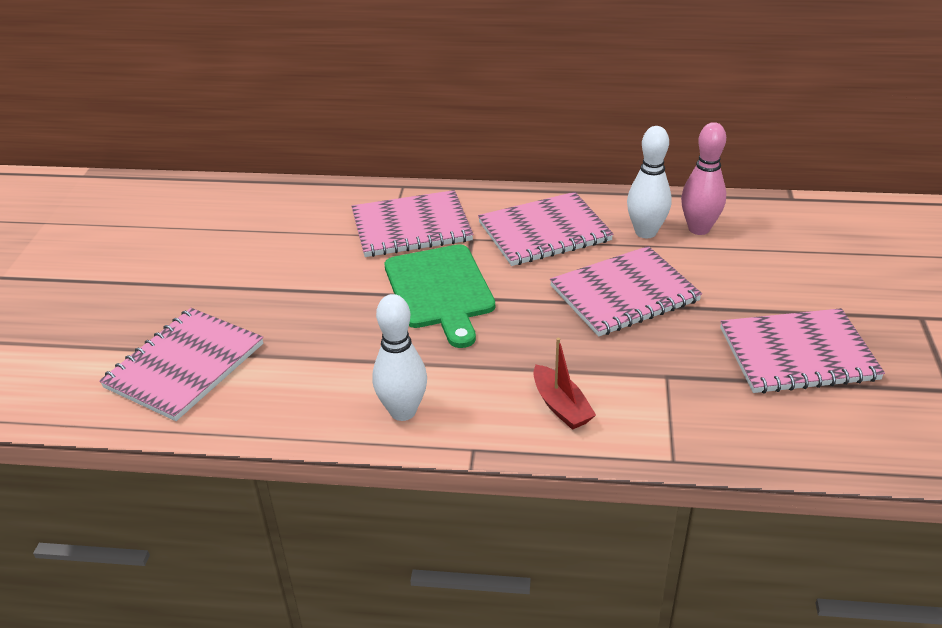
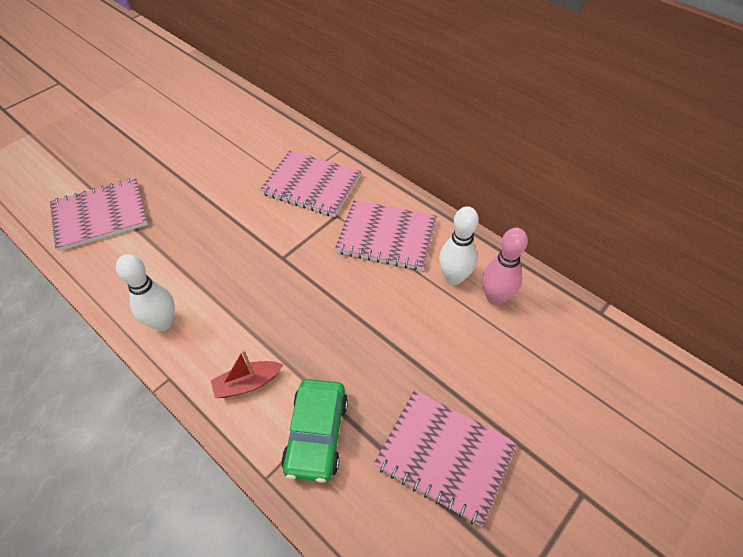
camera: 35 degrees right, 15 degrees up
(440, 290) = (276, 245): green cutting board -> none
(561, 406) = (247, 383): red boat -> red boat turned 60 degrees clockwise
(624, 294) = (382, 321): pink notebook -> none
(675, 403) = (316, 434): none -> green car

